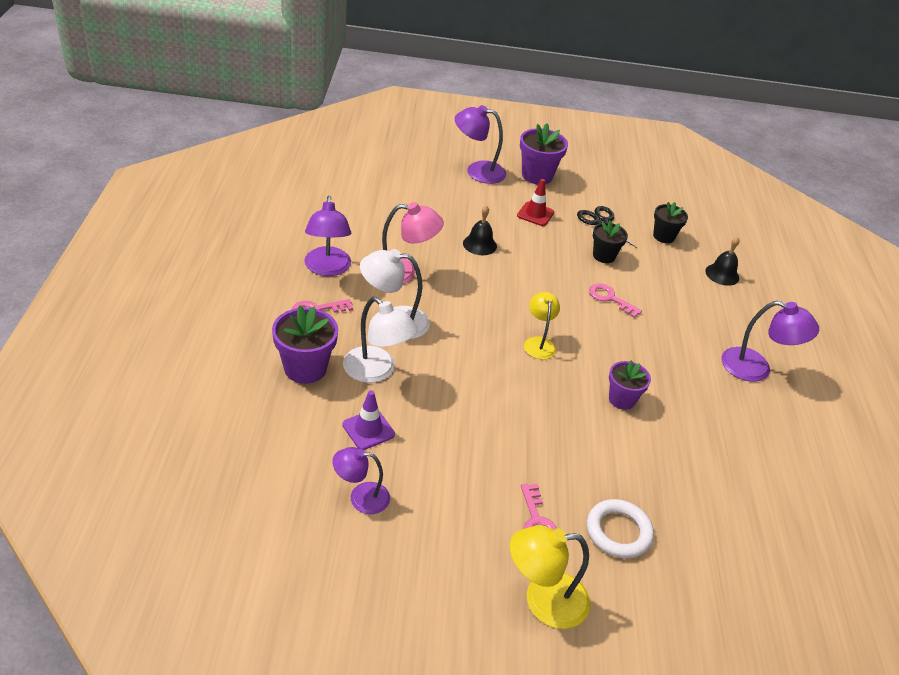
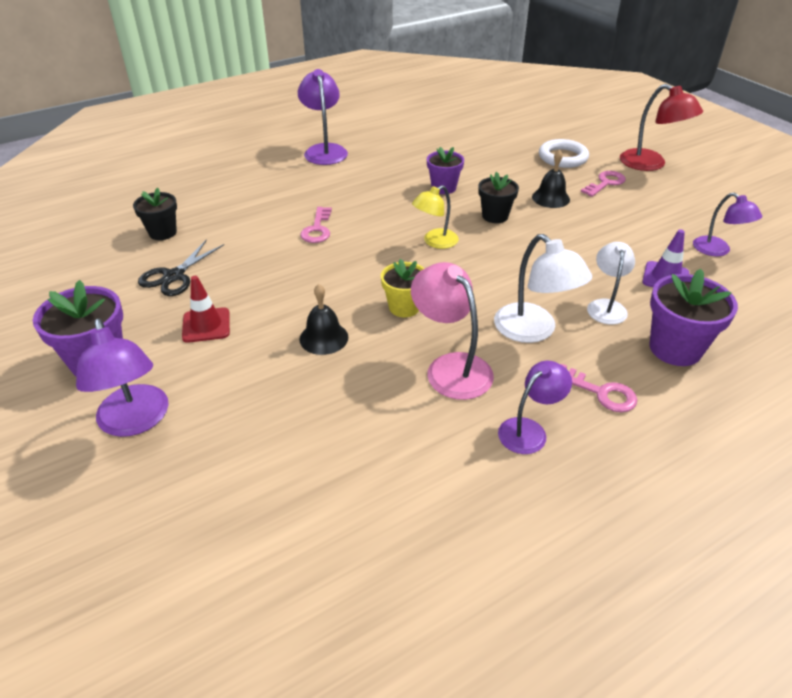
camera: 120 degrees left, 0 degrees up
(327, 268) = (529, 430): purple lamp -> purple lamp, size x0.66
(377, 371) = (606, 306): white lamp -> white lamp, size x0.66
(475, 286) = (404, 307): none -> yellow flower pot
(543, 600) = (650, 164): yellow lamp -> red lamp
(604, 256) = (245, 254): black flower pot -> black flower pot (495, 216)
(722, 274) = (201, 189): black bell -> black bell (550, 198)

